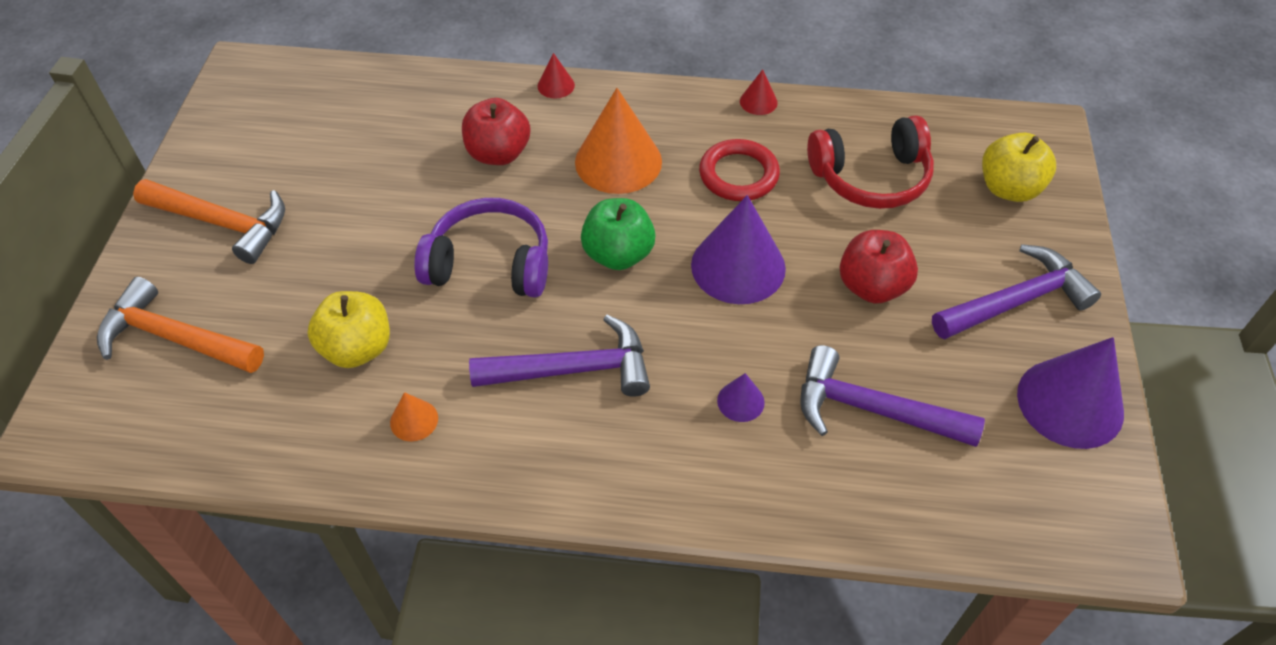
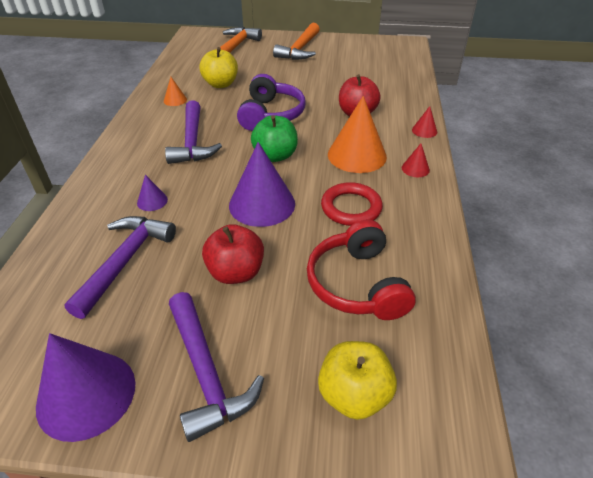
camera: 90 degrees right, 10 degrees down
(758, 102) = (436, 221): red cone -> red cone (415, 169)

